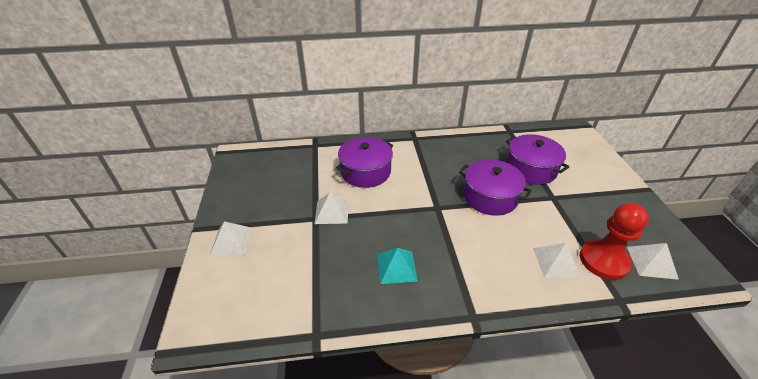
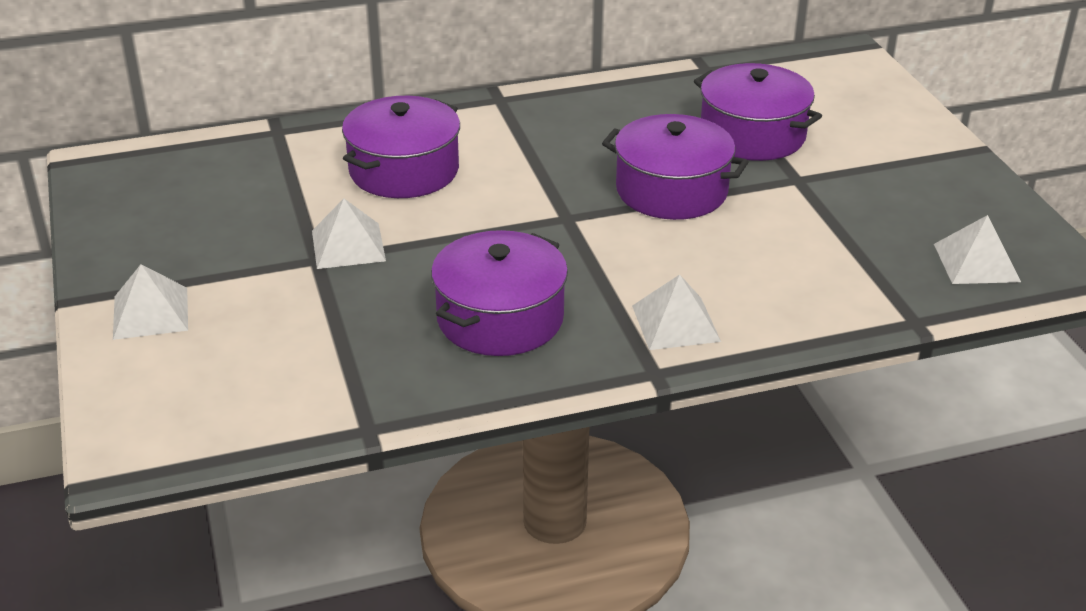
camera: 10 degrees left, 5 degrees down
(396, 267) = (500, 318): turquoise pyramid -> purple pot
(556, 262) = (803, 280): white pyramid -> white pyramid (675, 323)
(603, 260) = (890, 269): red pawn -> none

